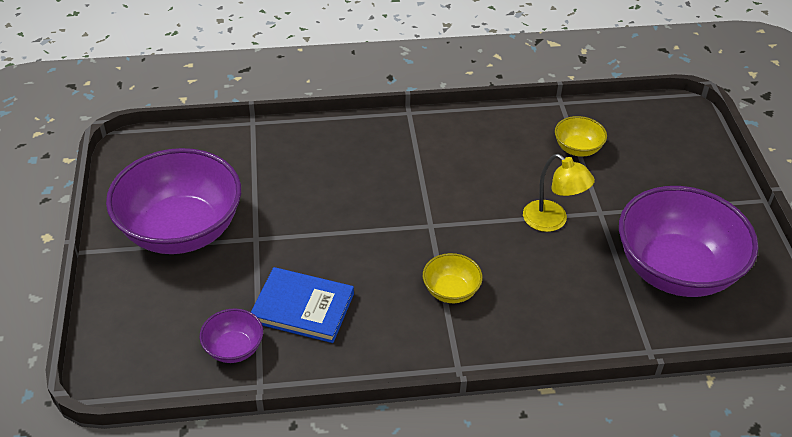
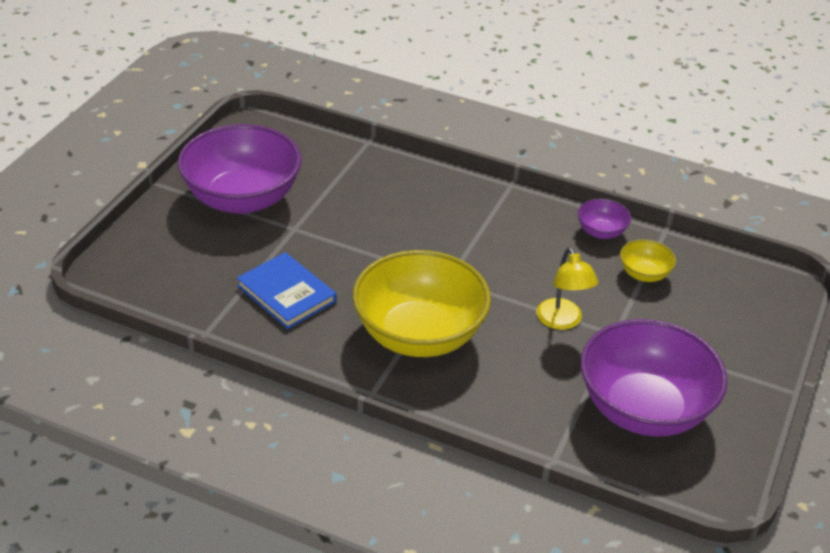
camera: 30 degrees right, 5 degrees down
(234, 348) = (209, 298): purple bowl -> purple bowl (601, 232)
(451, 291) = (419, 335): yellow bowl -> yellow bowl, size x2.29

